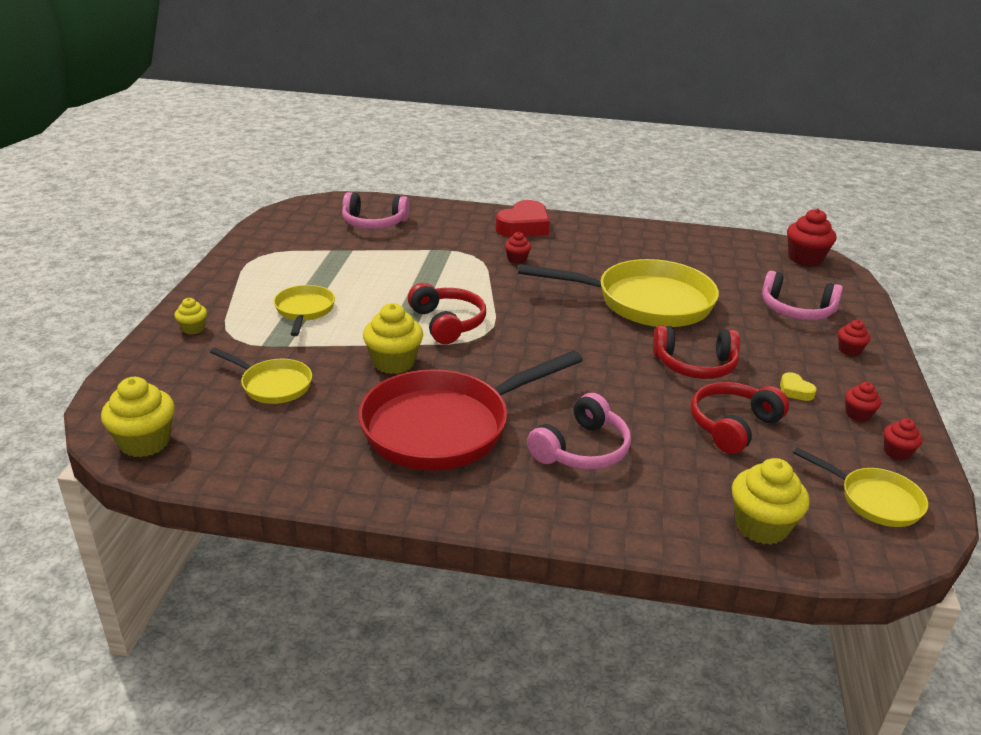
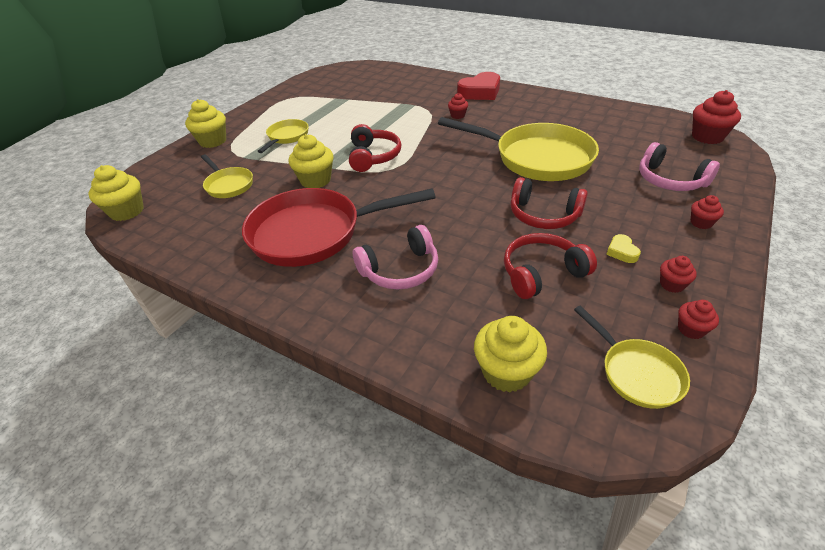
camera: 25 degrees right, 10 degrees up
(193, 329) = (213, 141): yellow cupcake -> yellow cupcake, size x1.82
(374, 223) = (376, 82): pink headphones -> none

